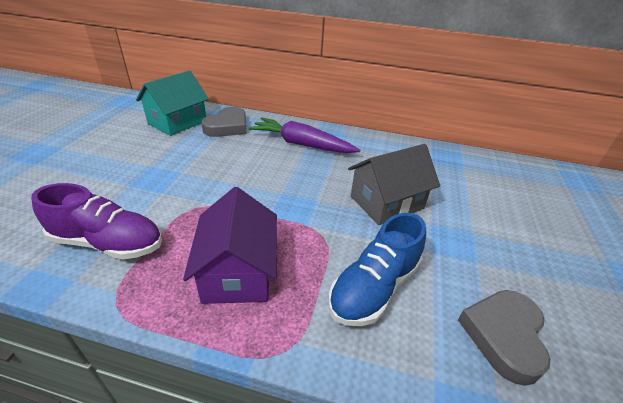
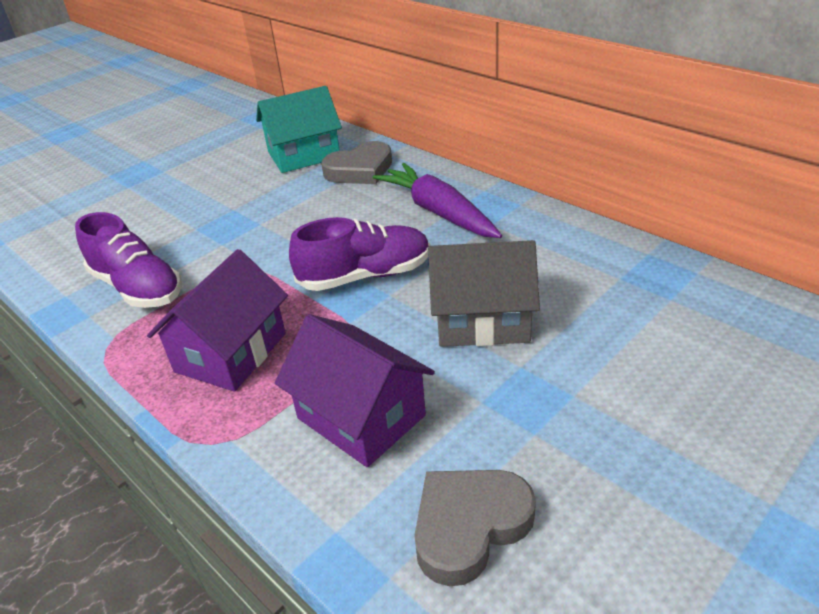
camera: 35 degrees right, 0 degrees up
(291, 192) = (366, 276): none -> purple shoe
(374, 287) = (361, 417): blue shoe -> purple house

